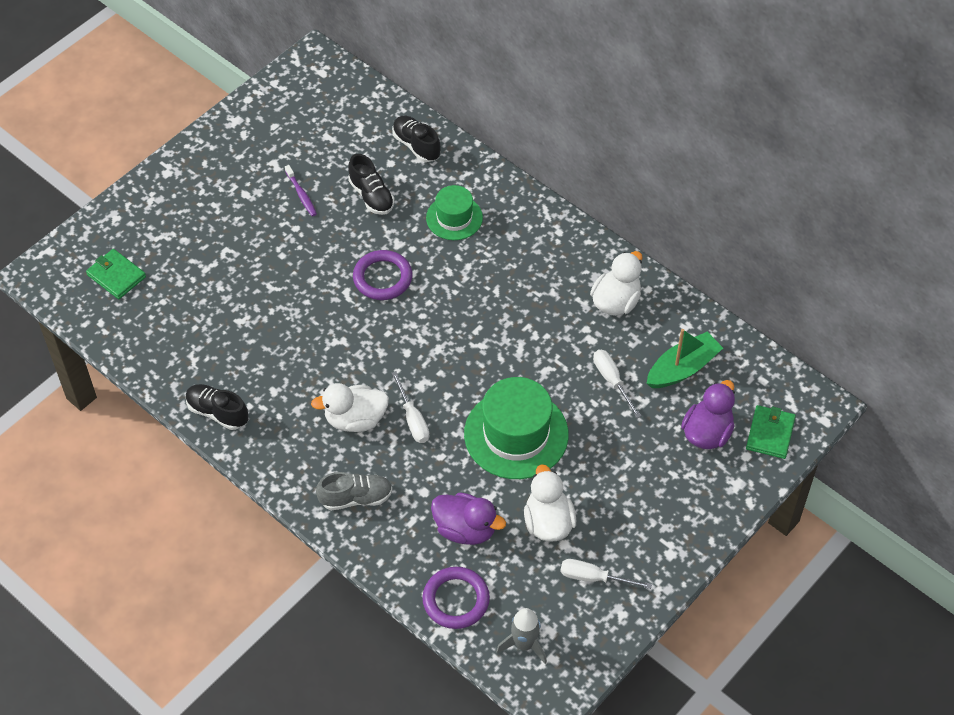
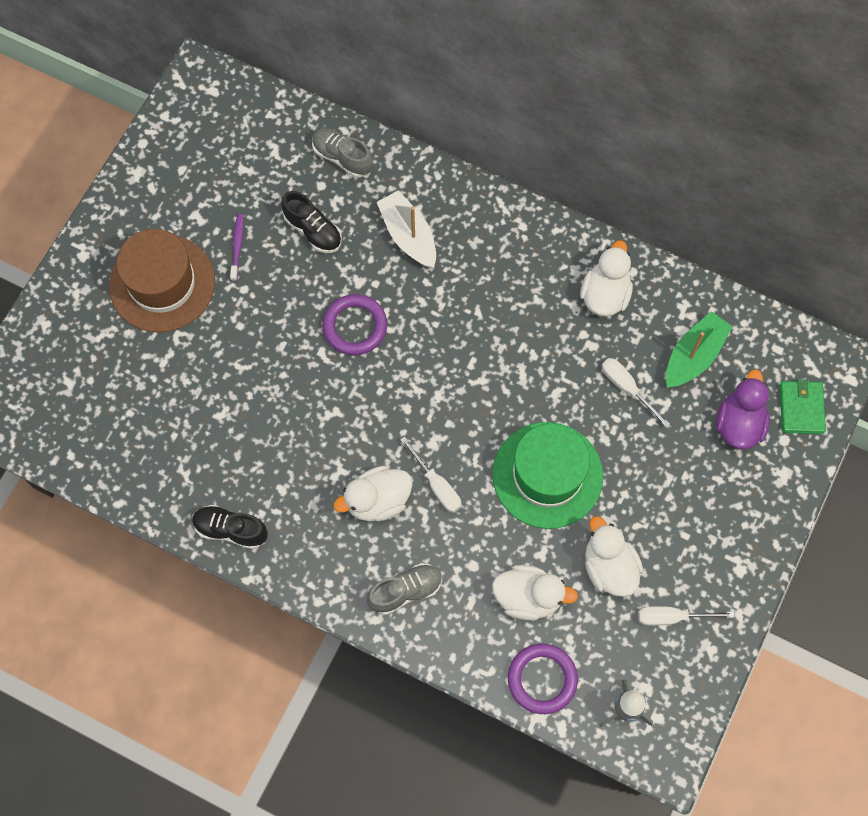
camera: 15 degrees left, 15 degrees up
(116, 276) = (69, 394): green wallet -> none
(226, 208) = (162, 283): none -> brown hat
(301, 194) = (237, 246): purple toothbrush -> purple toothbrush turned 135 degrees counterclockwise
(416, 145) = (342, 157): black shoe -> grey shoe
(454, 218) = (408, 236): green hat -> white boat
(465, 529) = (528, 597): purple duck -> white duck

